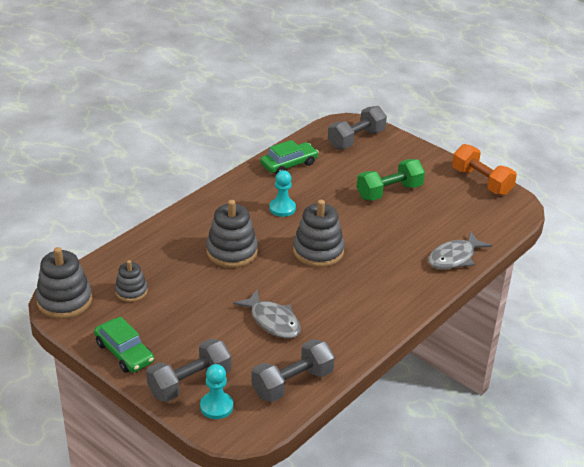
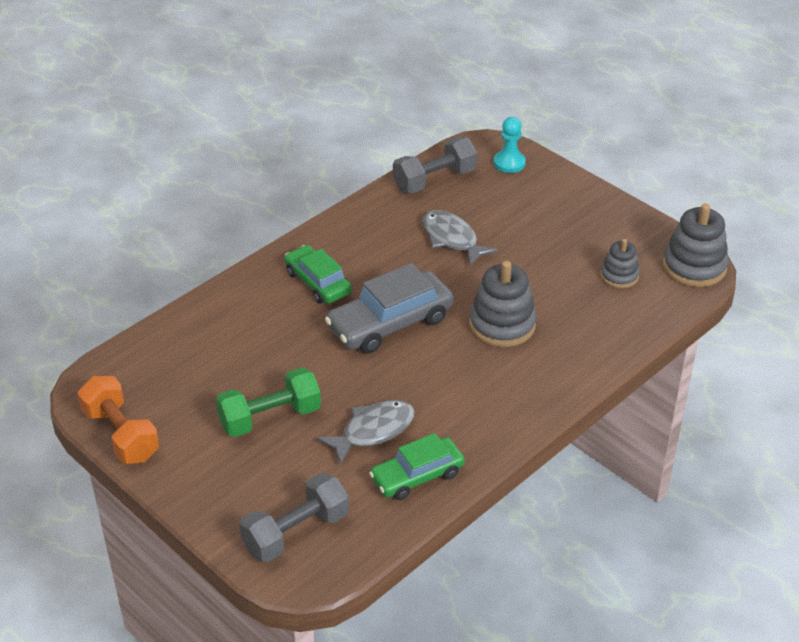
camera: 175 degrees left, 5 degrees up
(124, 352) = (610, 211): green car -> green car (318, 282)
(189, 383) = (537, 183): grey dumbbell -> none
(282, 208) = (433, 391): turquoise pawn -> none
(318, 251) = (390, 323): grey stacking toy -> grey car
(454, 257) = (215, 310): grey fish -> grey fish (373, 431)

